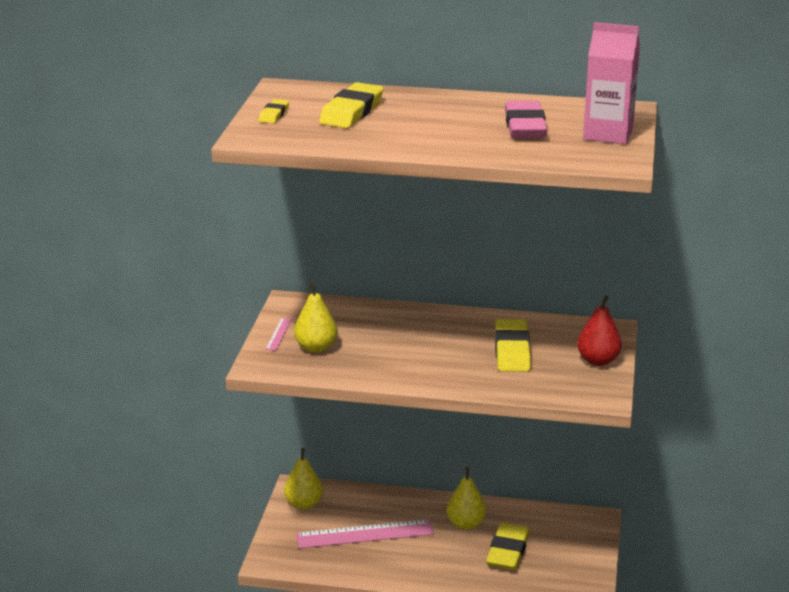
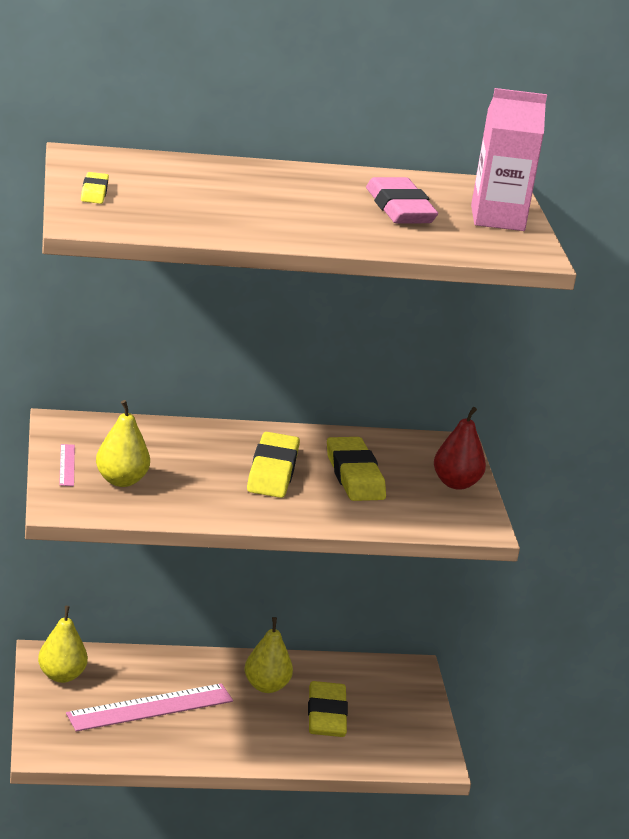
camera: 20 degrees left, 0 degrees up
(351, 112) = (187, 189): yellow eraser -> yellow eraser (272, 471)

